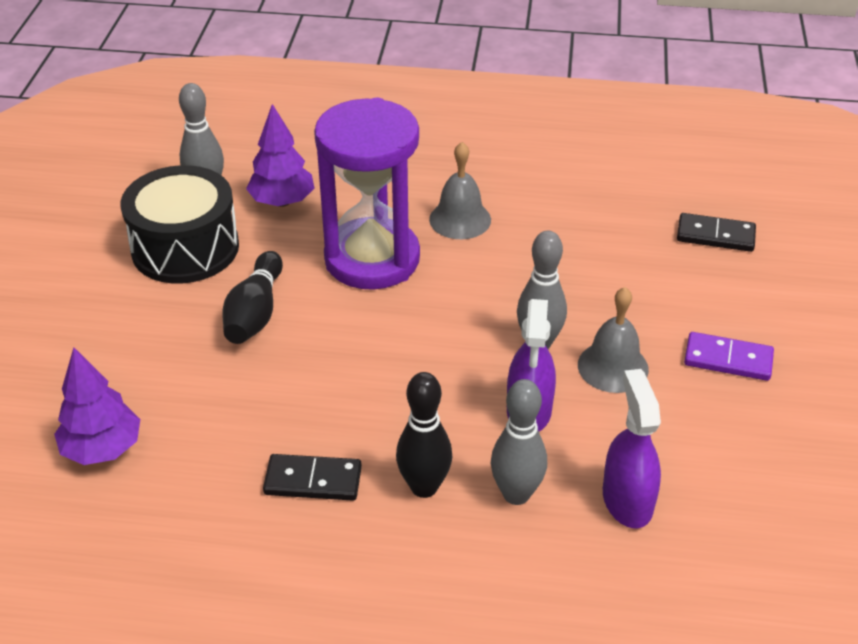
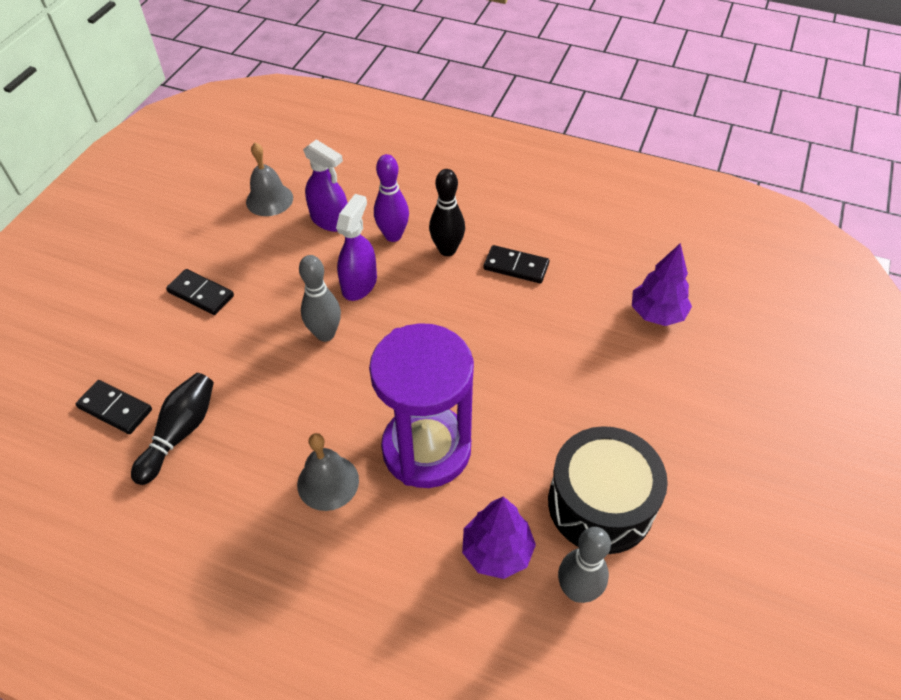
camera: 165 degrees left, 10 degrees up
(255, 313) = (540, 409): black bowling pin -> black bowling pin (180, 433)
(516, 494) = (393, 235): grey bowling pin -> purple bowling pin
(613, 367) = (284, 304): grey bell -> grey bell (269, 199)
(627, 500) = (330, 220): purple spray bottle -> purple spray bottle turned 60 degrees counterclockwise
(728, 359) = (201, 294): purple domino -> black domino

